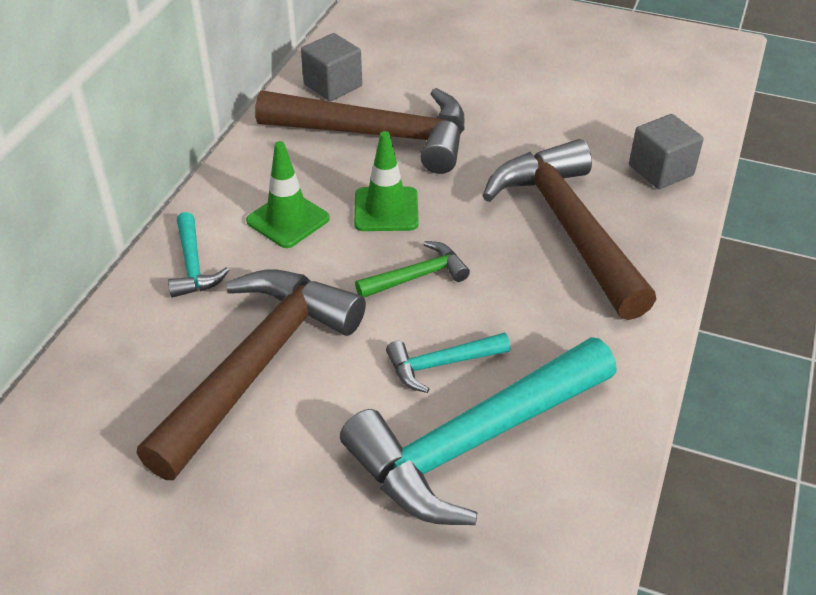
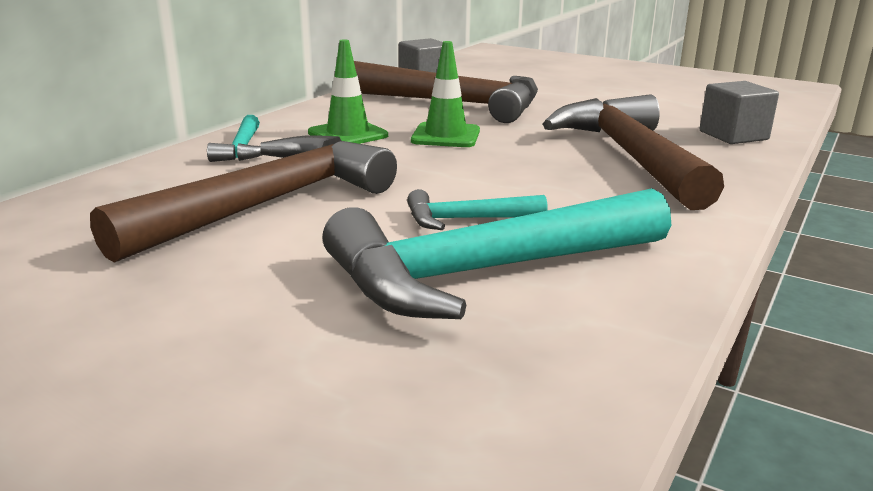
camera: 10 degrees right, 20 degrees down
(417, 276) = (461, 170): green hammer -> none

